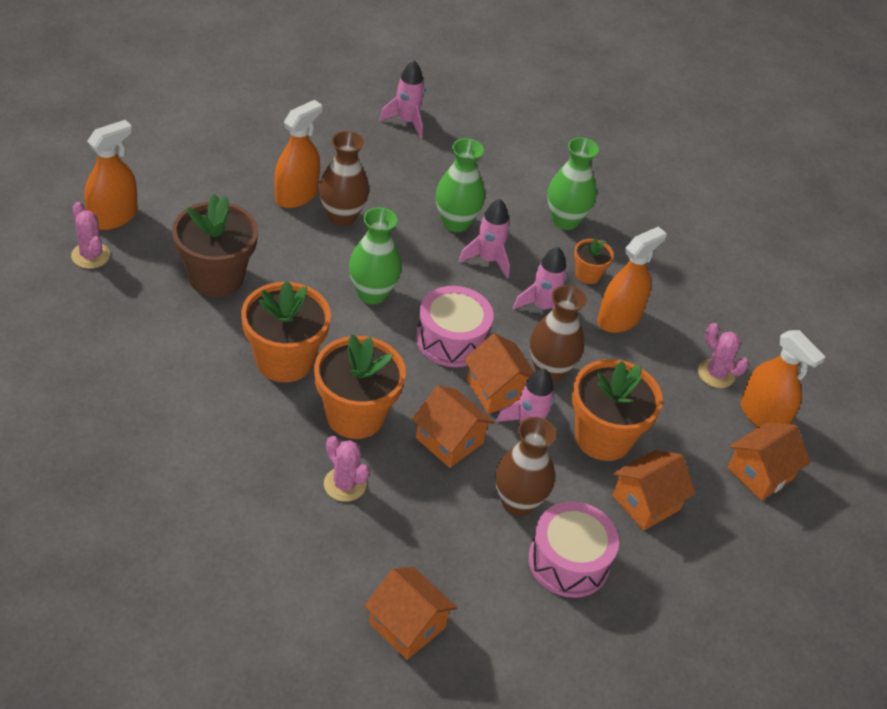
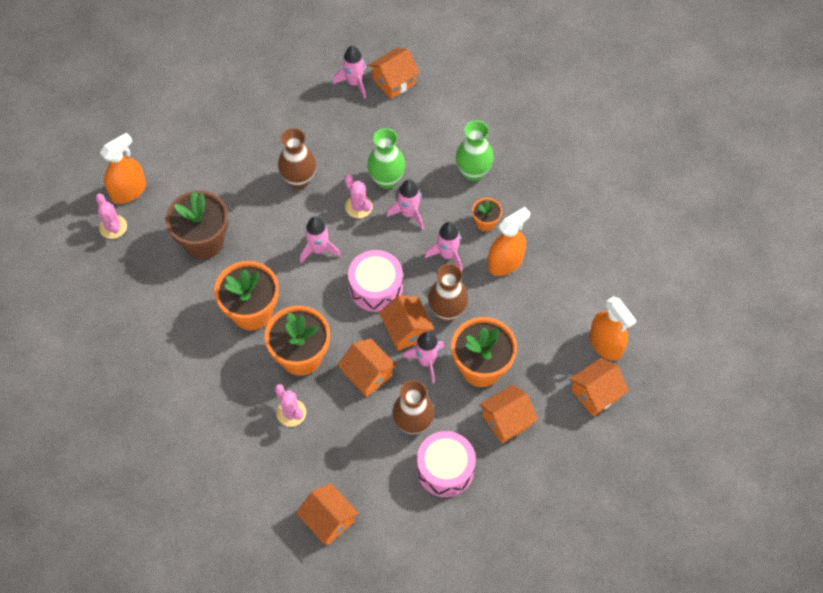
camera: 10 degrees right, 15 degrees up
(296, 195) = (265, 161): orange spray bottle -> none
(372, 294) = (318, 250): green vase -> pink rocket
(456, 123) = (394, 81): none -> orange house
(716, 374) = (575, 308): pink cactus -> pink cactus (358, 206)

